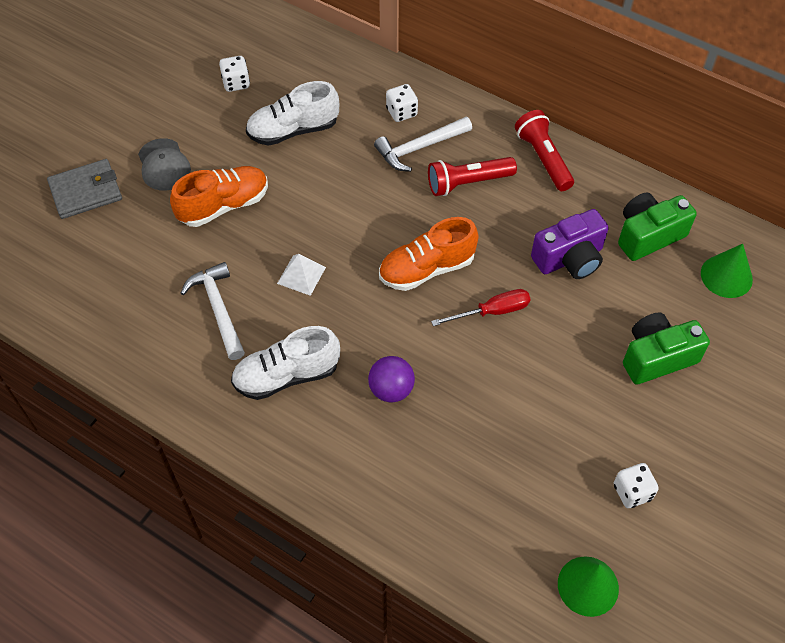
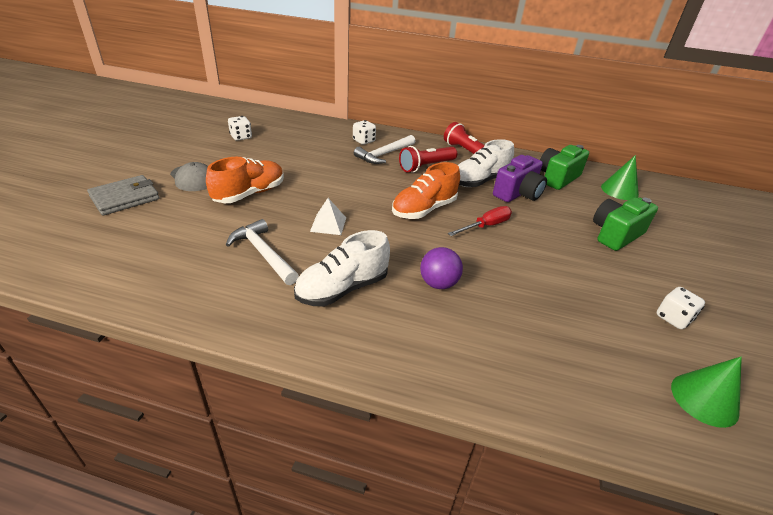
camera: 20 degrees left, 20 degrees down
(293, 130) = (291, 154): white shoe -> white shoe (479, 181)

